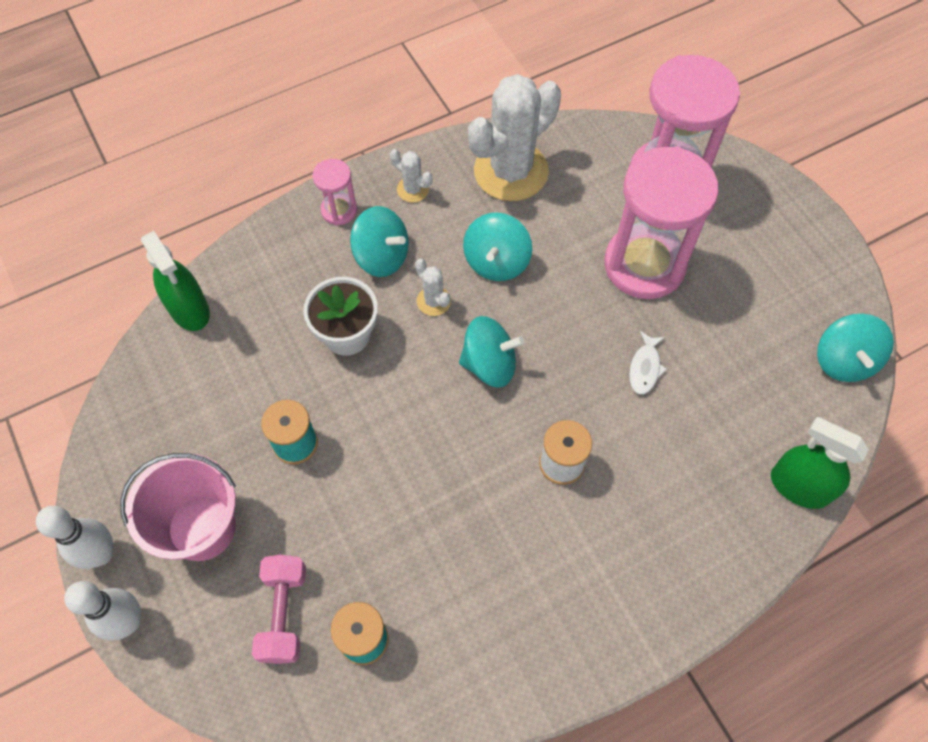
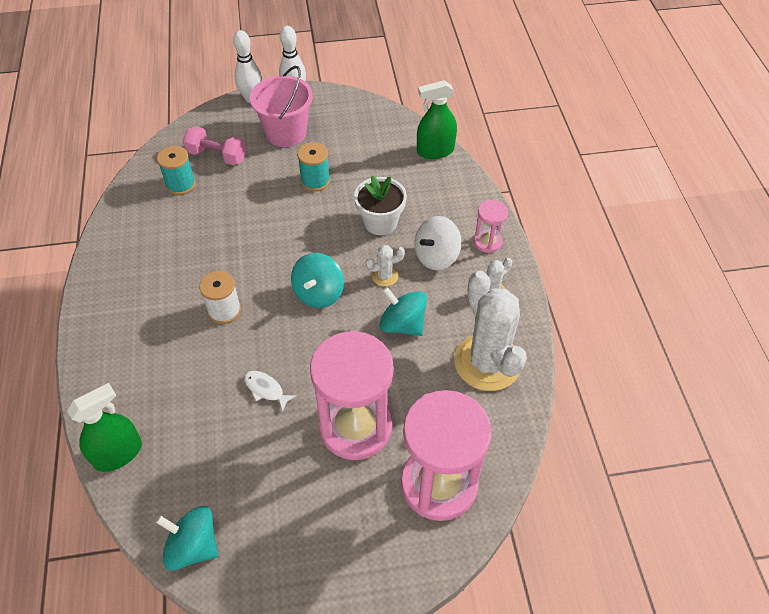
camera: 110 degrees right, 10 degrees down
(382, 256) = (436, 256): turquoise spinning top -> white spinning top

